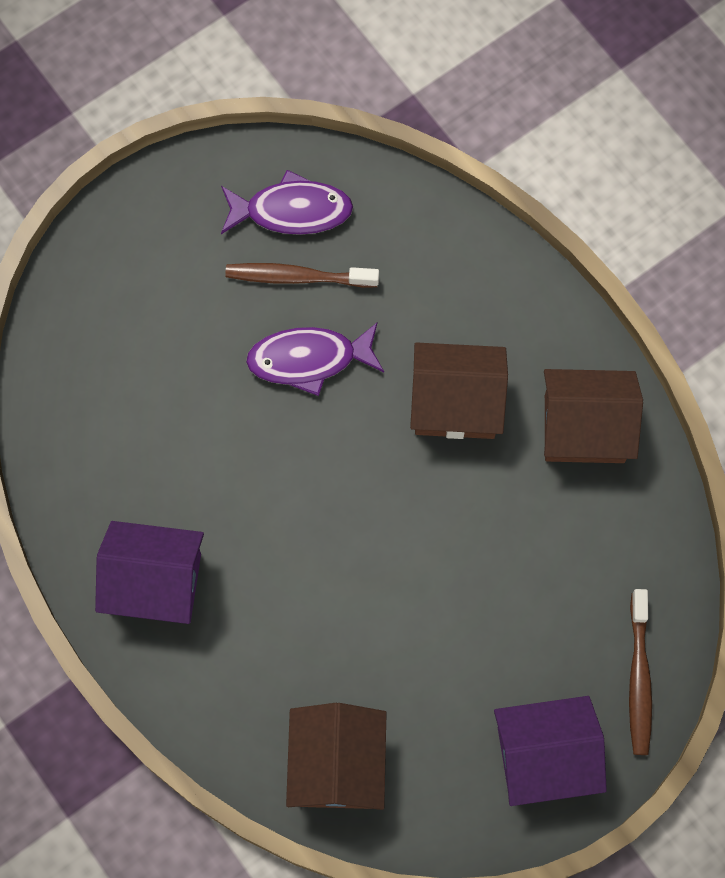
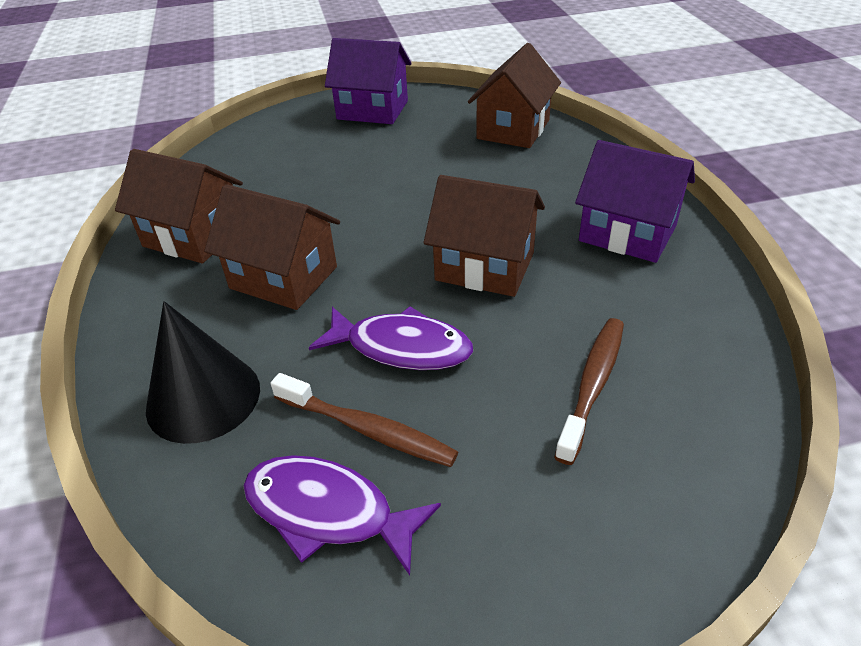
camera: 155 degrees left, 30 degrees down
(278, 483) = (485, 266): none -> brown house
(433, 259) = (203, 398): none -> black cone
(638, 678) = (285, 124): brown toothbrush -> brown toothbrush (593, 385)

